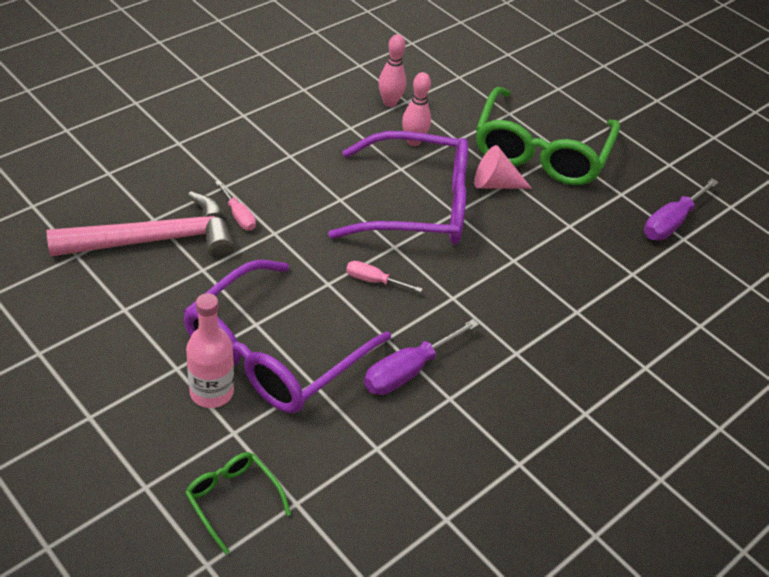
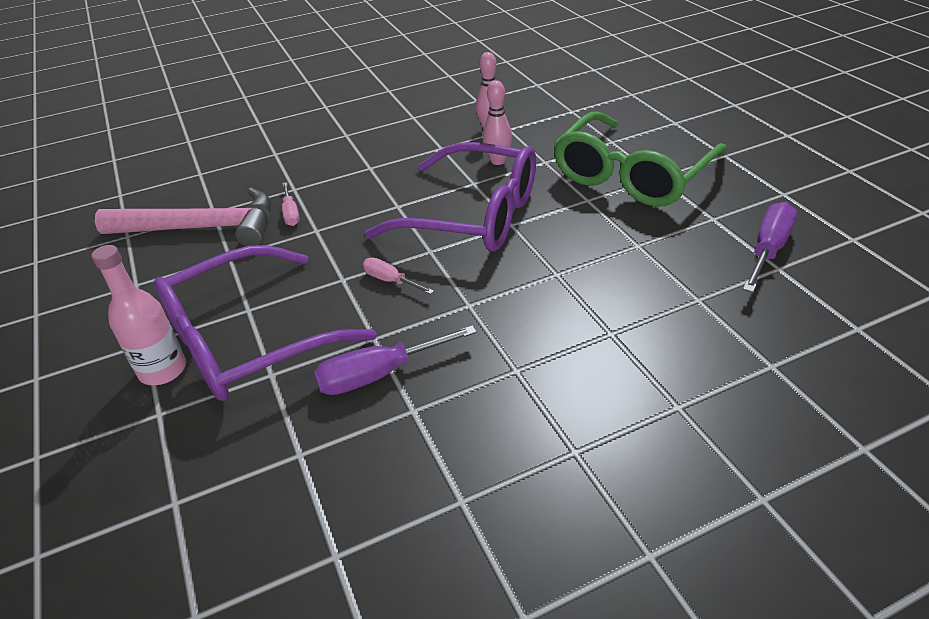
camera: 25 degrees right, 5 degrees down
(233, 500) = (110, 487): green glasses -> none
(495, 184) = (567, 201): pink cone -> none
(671, 222) = (768, 250): purple screwdriver -> purple screwdriver turned 150 degrees clockwise

